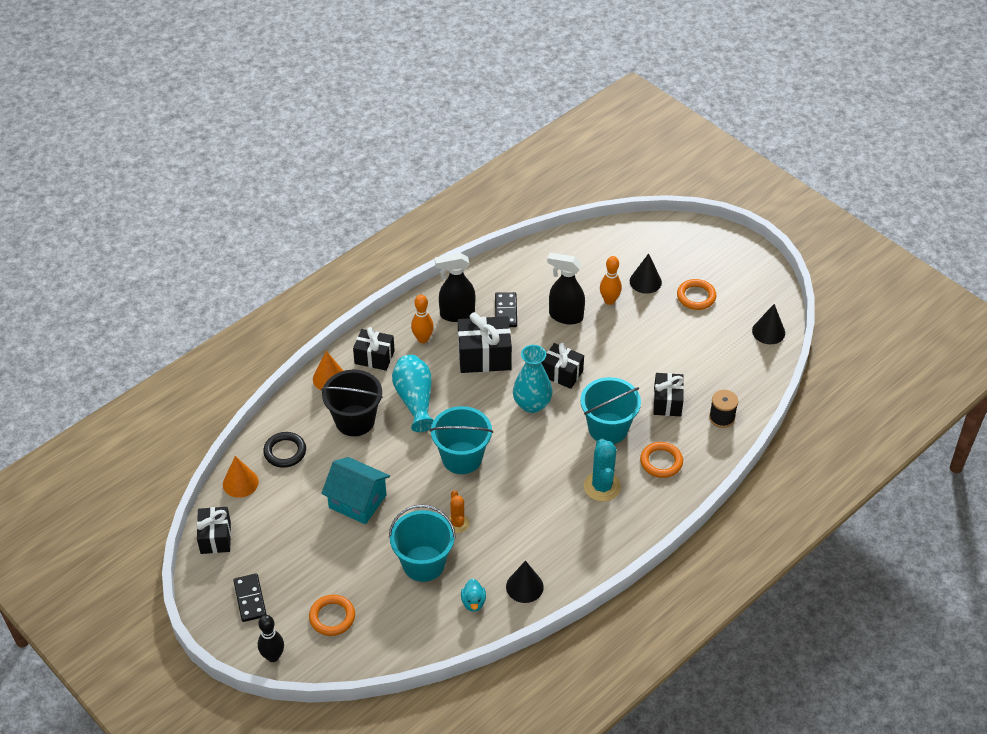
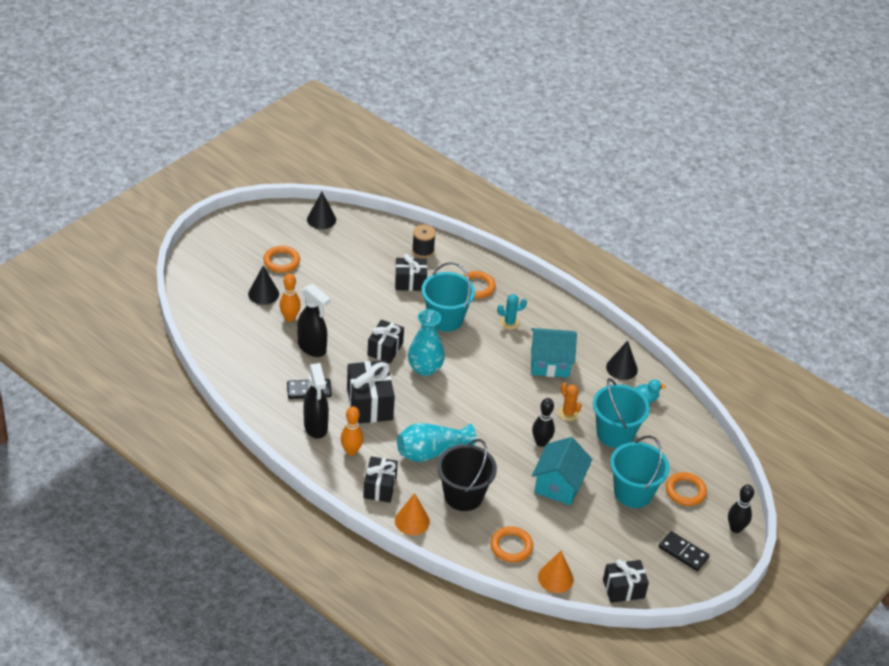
camera: 100 degrees left, 5 degrees down
(250, 599) = (683, 553): black domino -> black domino turned 60 degrees clockwise
(285, 452) = (511, 546): black ring -> orange ring
(418, 493) = (541, 442): none -> black bowling pin
(457, 523) = (568, 413): orange cactus -> orange cactus turned 75 degrees clockwise
(462, 458) = (495, 414): turquoise bucket -> turquoise bucket (633, 492)
(535, 517) = (550, 363): none -> turquoise house
(565, 316) = (312, 348): black spray bottle -> black spray bottle turned 60 degrees counterclockwise
(602, 486) = (509, 322): turquoise cactus -> turquoise cactus, size x0.62

